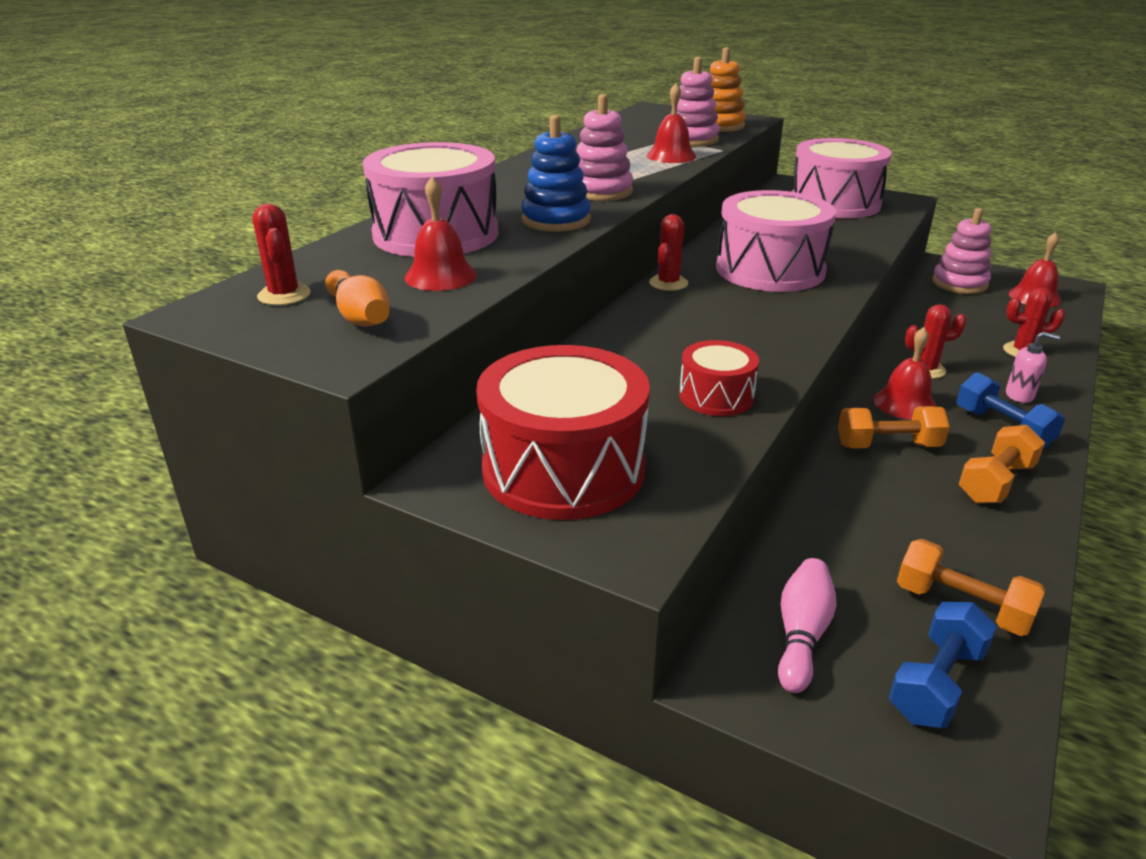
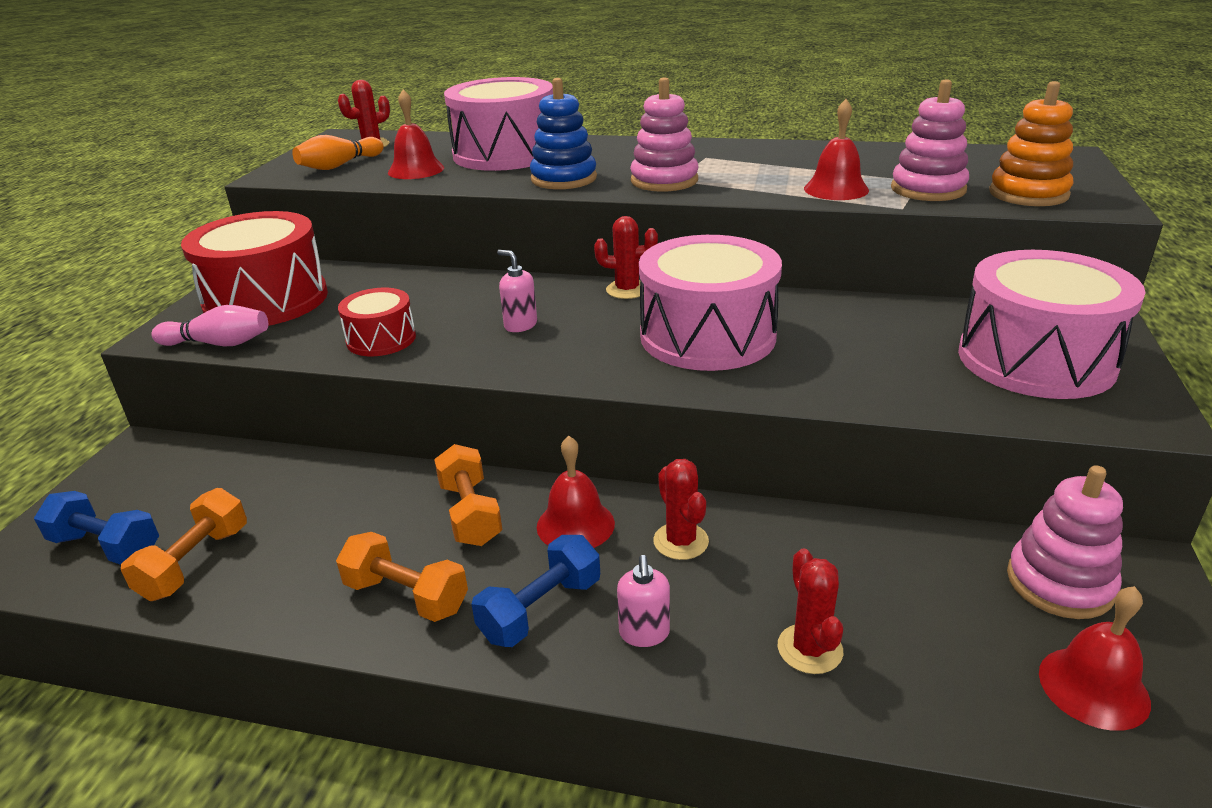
camera: 75 degrees right, 0 degrees up
(717, 330) = (520, 325): none -> pink soap dispenser
(801, 635) = (176, 477): pink bowling pin -> pink bowling pin (218, 344)

